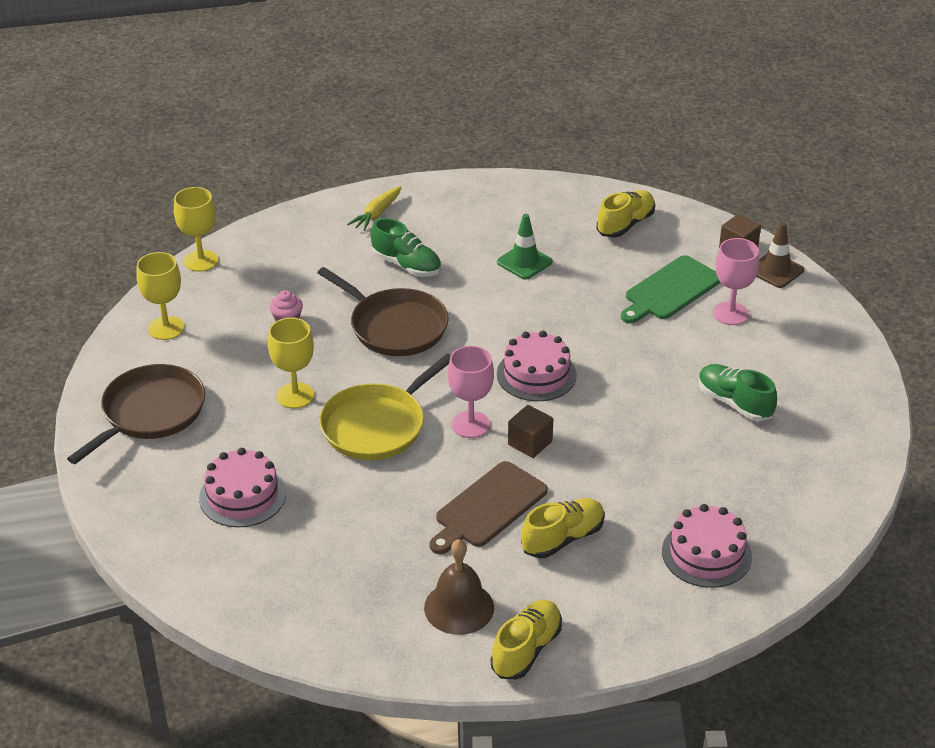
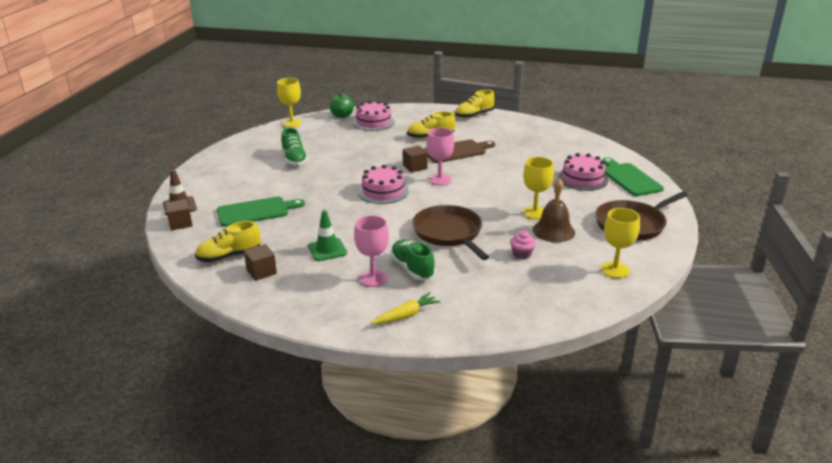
camera: 155 degrees left, 10 degrees down
(163, 521) = (629, 178): none -> green cutting board
(201, 261) = (576, 314): yellow goblet -> yellow goblet (292, 123)
(377, 425) = (492, 190): yellow pan -> none
(459, 607) = (494, 129): brown bell -> brown bell (553, 231)
(569, 217) = (261, 272): none -> brown cube
(730, 313) = (239, 193): pink goblet -> pink goblet (373, 278)
(787, 557) = (342, 115): none -> green apple

